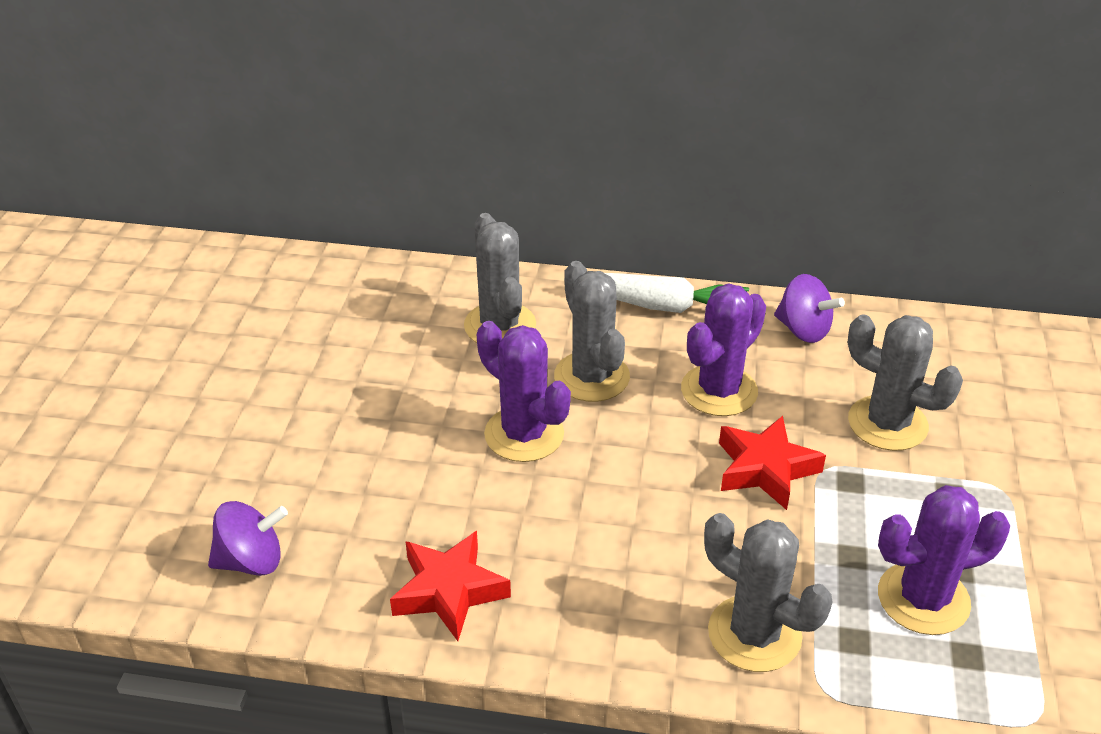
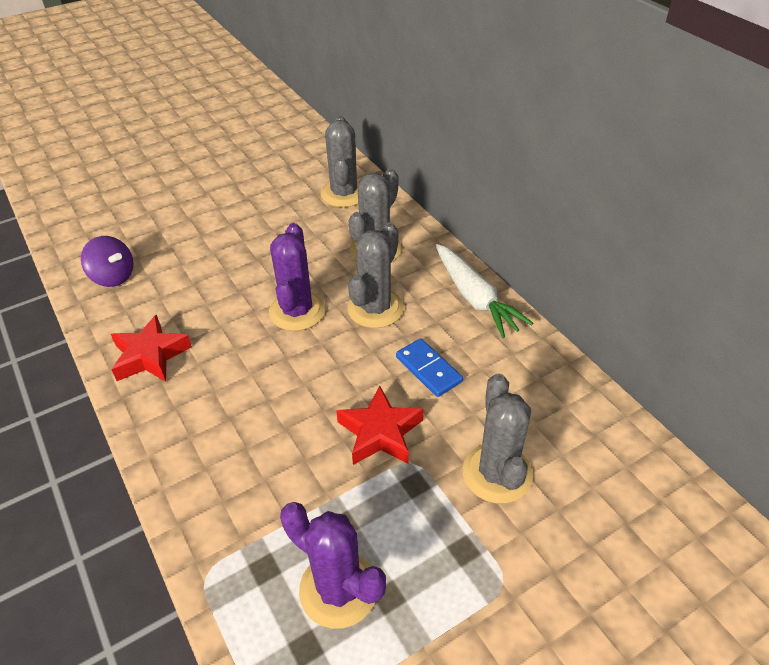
camera: 50 degrees right, 5 degrees up
(719, 391) = (428, 369): purple cactus -> blue domino
(754, 634) = (226, 509): grey cactus -> grey cactus (344, 194)
(803, 330) = (539, 376): purple spinning top -> none

